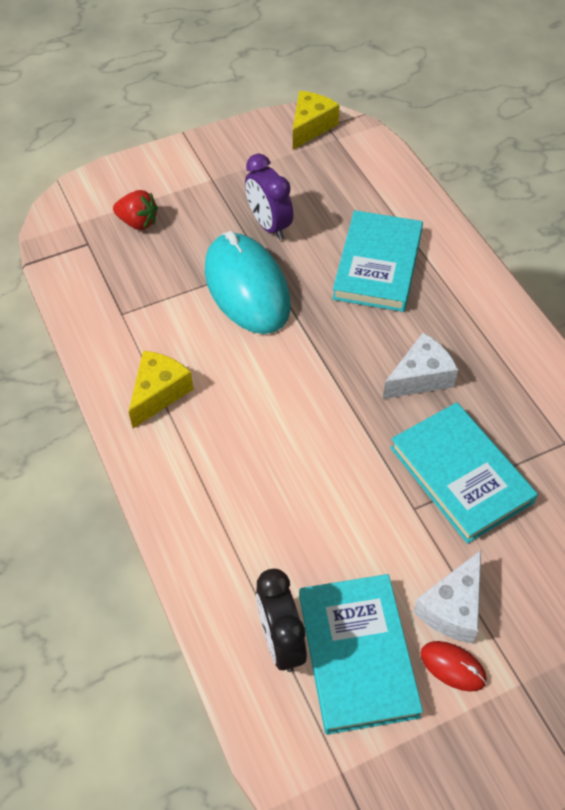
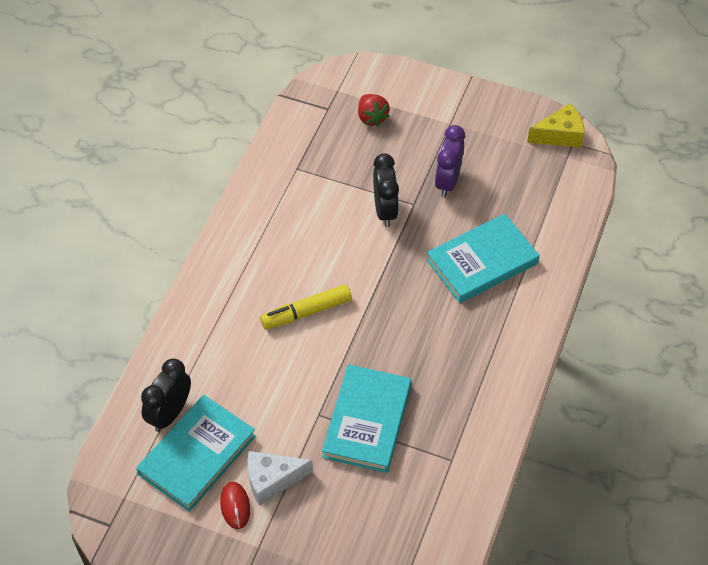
camera: 45 degrees right, 0 degrees up
(159, 393) = (262, 232): yellow cheese -> none
(246, 288) = (385, 210): turquoise mouse -> black clock
(288, 428) = (306, 312): none -> yellow marker
(420, 377) = (417, 349): white cheese -> none

